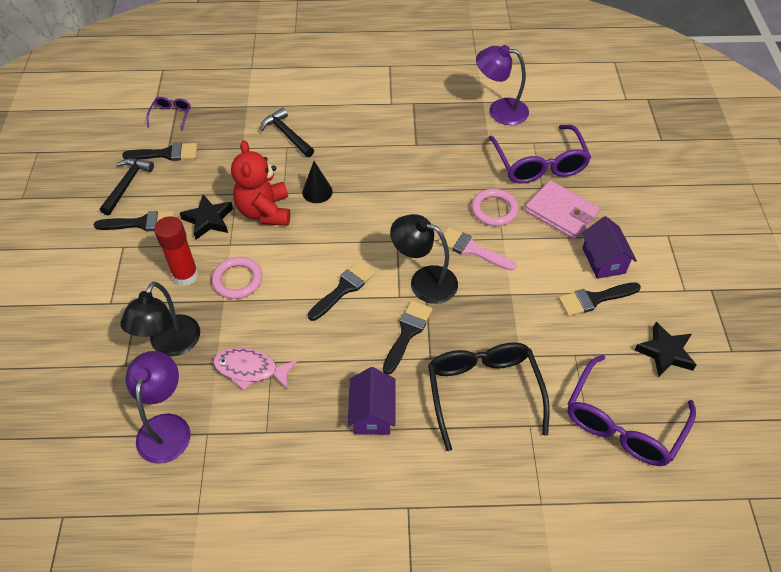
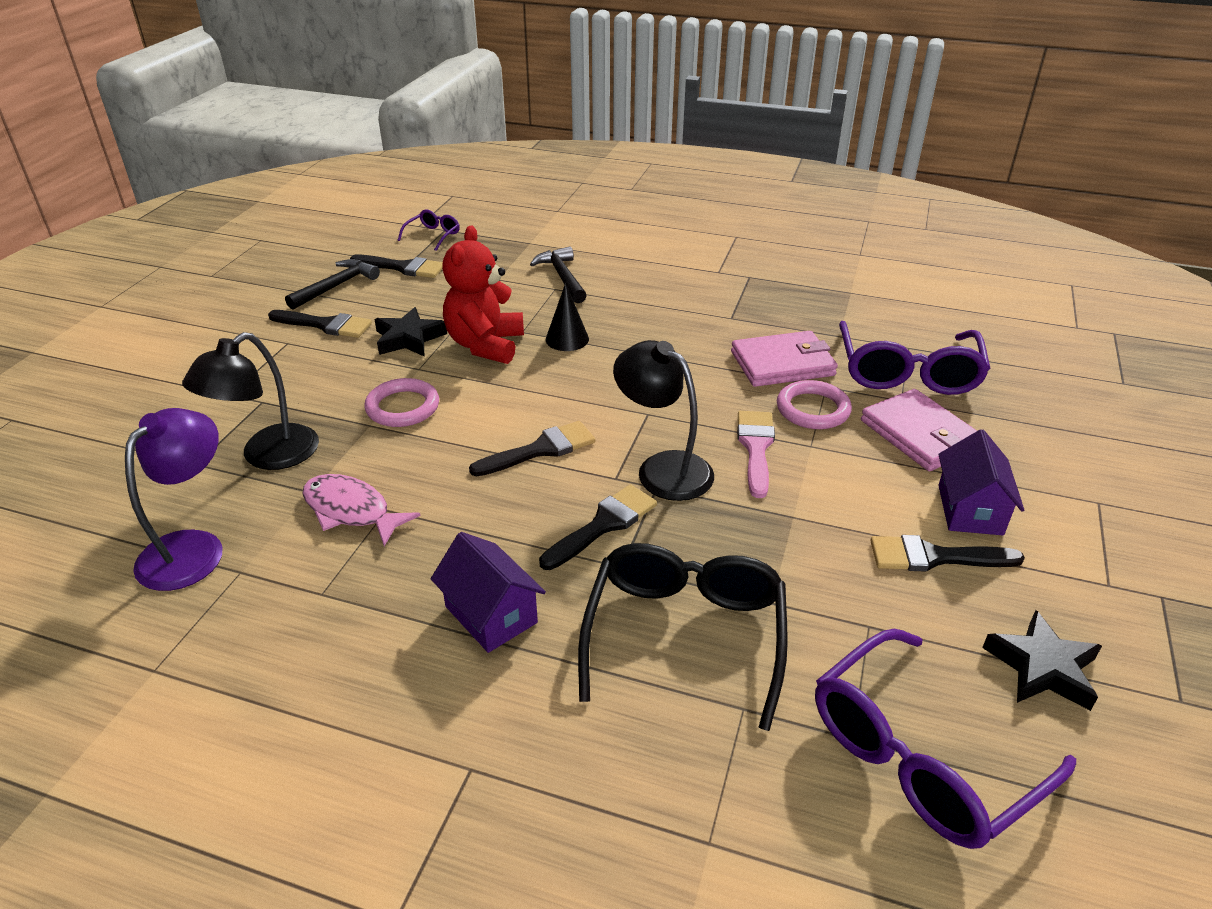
camera: 20 degrees right, 15 degrees down
(185, 275) = (340, 387): red glue stick -> none
(372, 413) = (491, 614): purple house -> purple house turned 60 degrees counterclockwise
(463, 176) = (782, 363): none -> pink wallet
(472, 249) = (756, 448): pink brush -> pink brush turned 45 degrees clockwise
(499, 110) = (871, 305): purple lamp -> none

